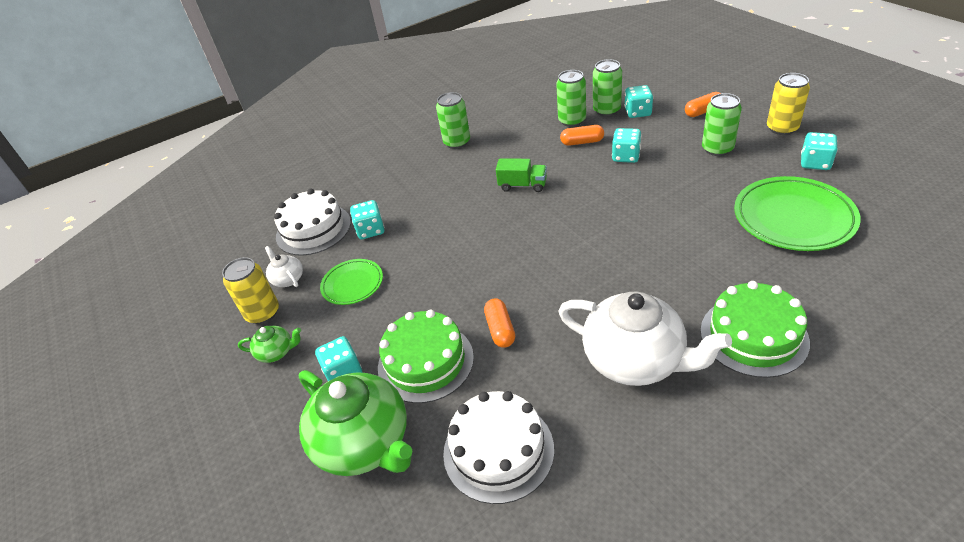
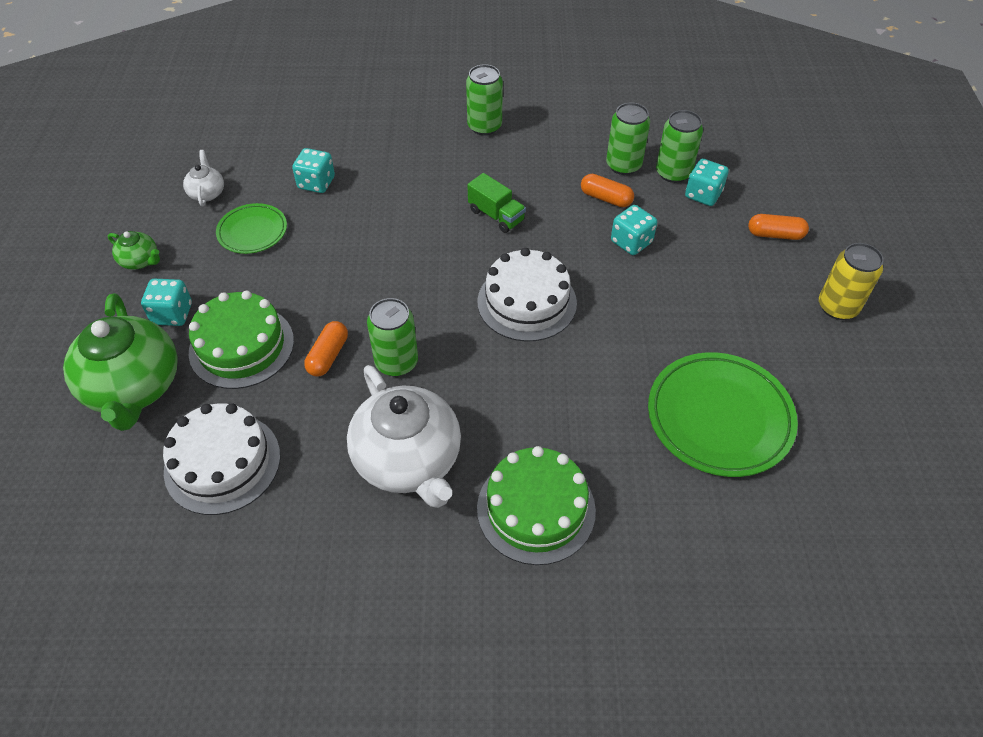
camera: 25 degrees right, 10 degrees up
(263, 313) = (161, 216): yellow can -> none
(313, 229) = (270, 152): white cake -> white cake (527, 302)
(717, 149) = (736, 290): green can -> green can (396, 362)
(815, 163) = (821, 370): turquoise dice -> none

